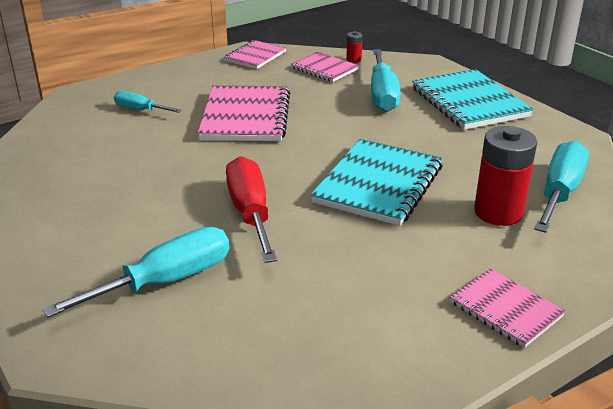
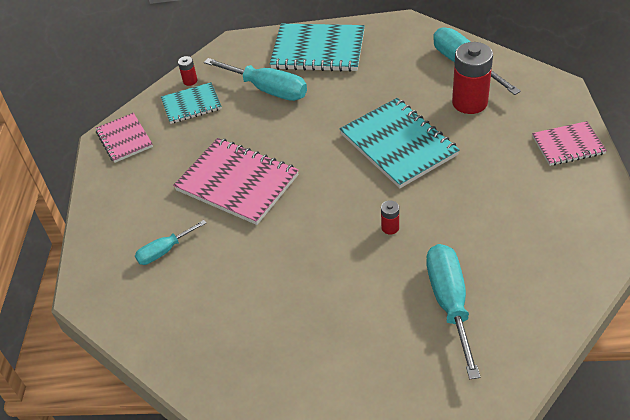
camera: 55 degrees left, 15 degrees up
(250, 213) = (390, 227): red screwdriver -> red battery
(324, 69) = (191, 105): pink notebook -> turquoise notebook

